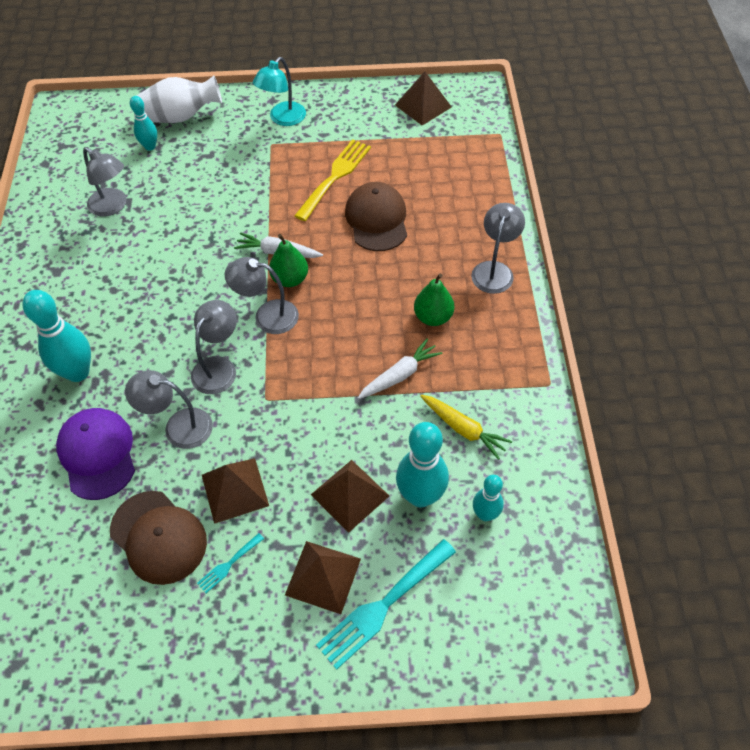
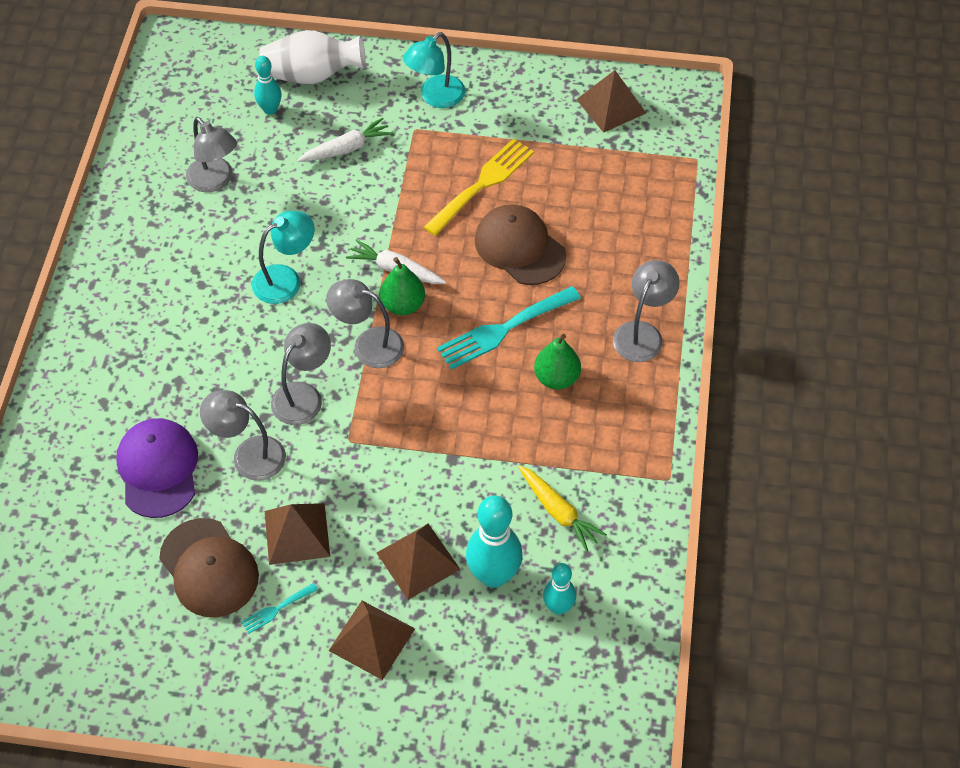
camera: 10 degrees right, 0 degrees up
(78, 372) = (149, 375): turquoise bowling pin -> none
(186, 274) = (286, 279): none -> turquoise lamp
(377, 219) = (519, 247): brown cap -> brown cap turned 45 degrees counterclockwise
(383, 606) = (427, 680): turquoise fork -> turquoise fork (503, 330)
(399, 375) = (502, 439): white carrot -> white carrot (346, 148)

